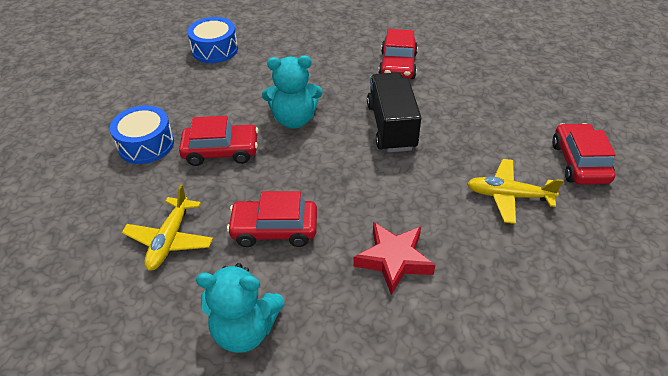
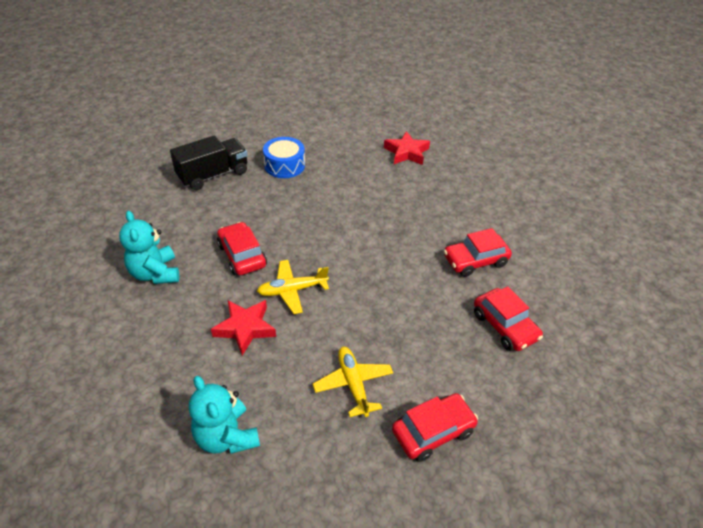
camera: 60 degrees right, 0 degrees up
(170, 240) = (209, 212): yellow plane -> yellow plane (292, 290)
(215, 50) = (406, 152): blue drum -> red star
(221, 151) = (300, 201): red car -> red car (504, 326)
(294, 119) = (358, 224): turquoise teddy bear -> turquoise teddy bear (226, 436)
(391, 126) = (389, 282): black truck -> black truck (213, 175)

